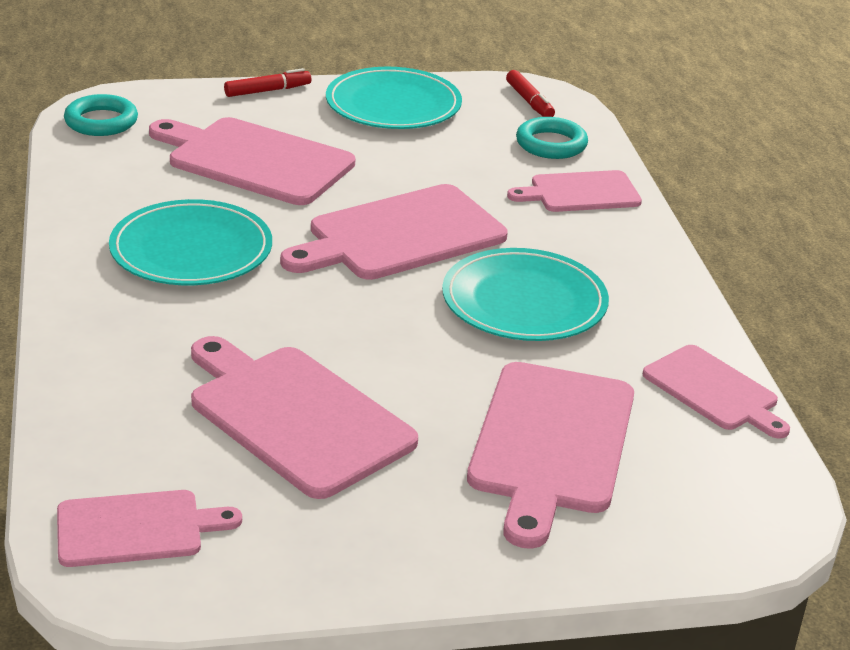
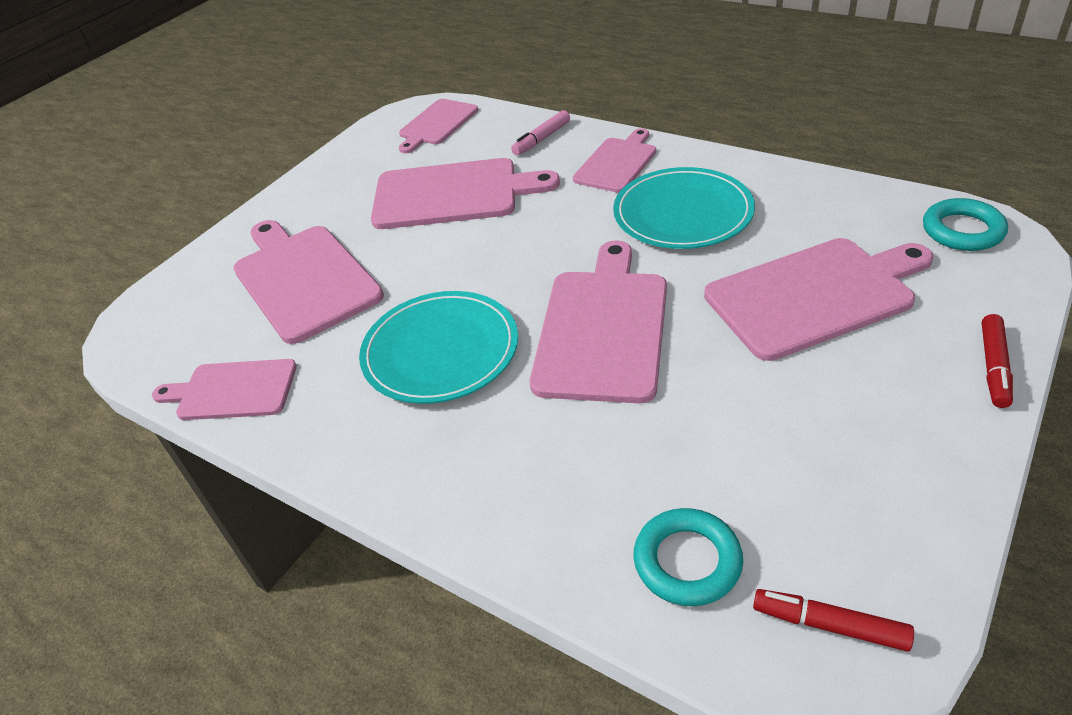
camera: 140 degrees right, 10 degrees up
(109, 403) = (541, 139): none -> pink marker
(393, 105) = (896, 462): turquoise plate -> none
(580, 192) = (558, 509): pink cutting board -> pink cutting board (617, 163)

